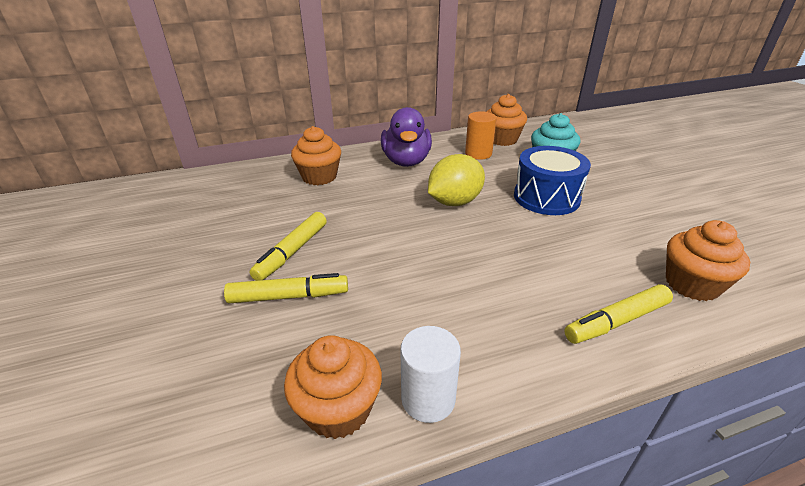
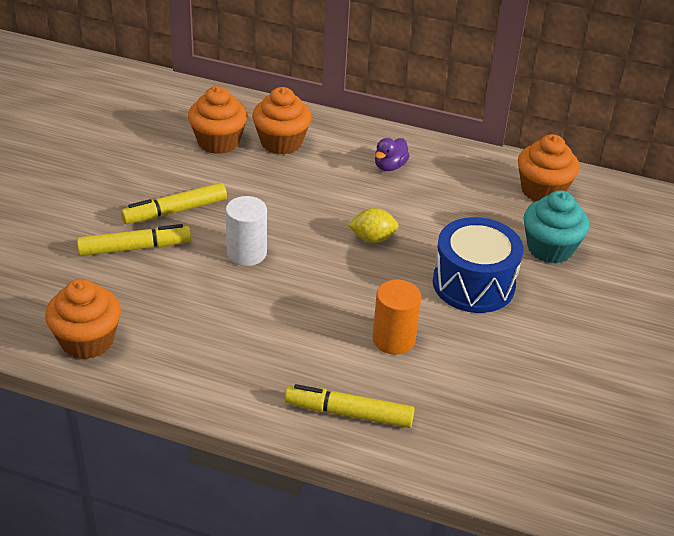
camera: 35 degrees right, 5 degrees up
(289, 296) = (134, 248): yellow marker -> yellow marker turned 45 degrees counterclockwise
(406, 161) = (390, 166): purple duck -> purple duck, size x0.49
(428, 399) = (145, 370): white cylinder -> white cylinder (246, 253)
(454, 202) = (372, 238): yellow lemon -> yellow lemon, size x0.58
(478, 154) = (483, 195): orange cylinder -> orange cylinder (393, 339)
(692, 284) = (467, 433): orange cupcake -> orange cupcake (218, 142)

